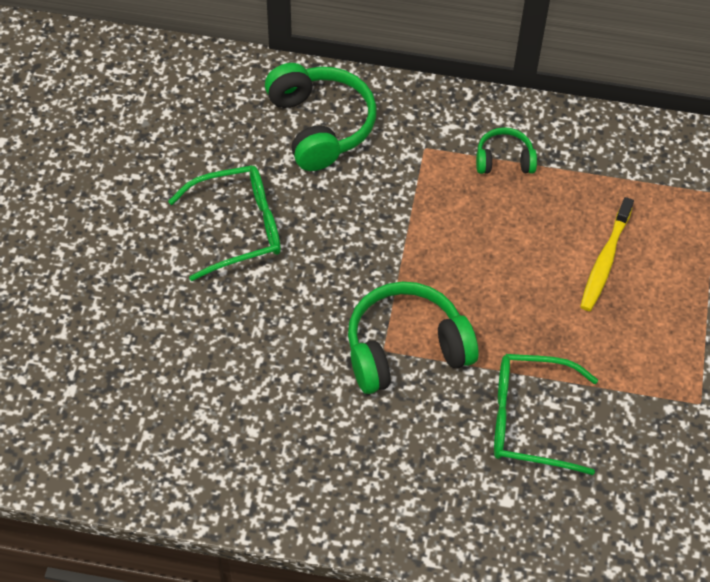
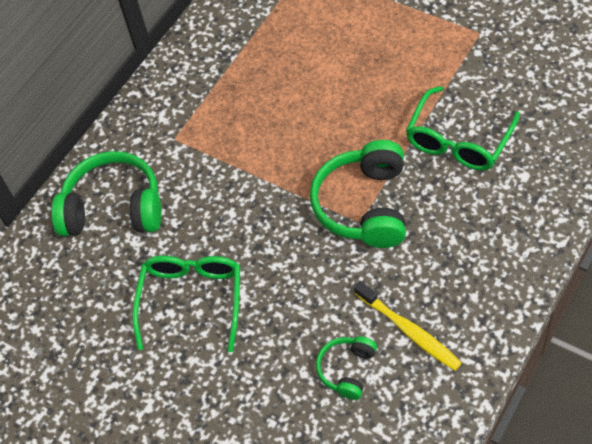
camera: 60 degrees left, 0 degrees up
(504, 160) = (212, 88): green headphones -> green headphones (347, 370)
(605, 261) = (335, 51): yellow toothbrush -> yellow toothbrush (409, 330)

